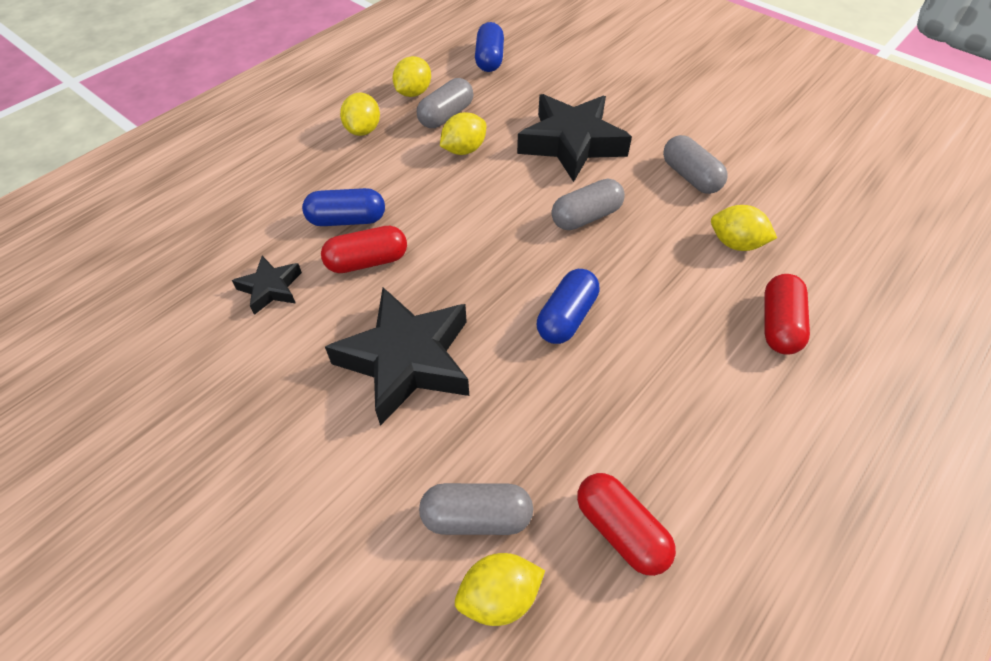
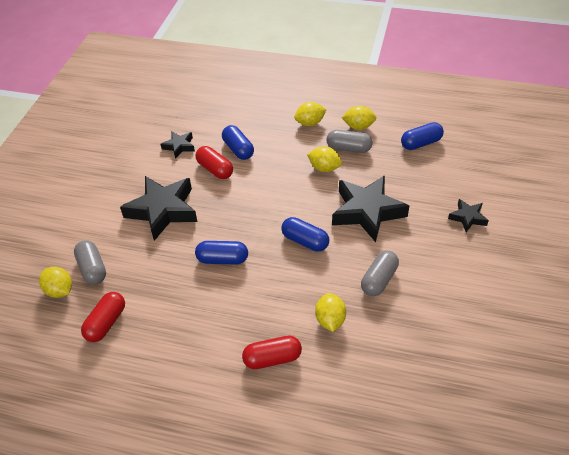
camera: 65 degrees right, 5 degrees down
(586, 217) = (305, 241): grey capsule -> blue capsule
(634, 75) = (467, 218): none -> black star

